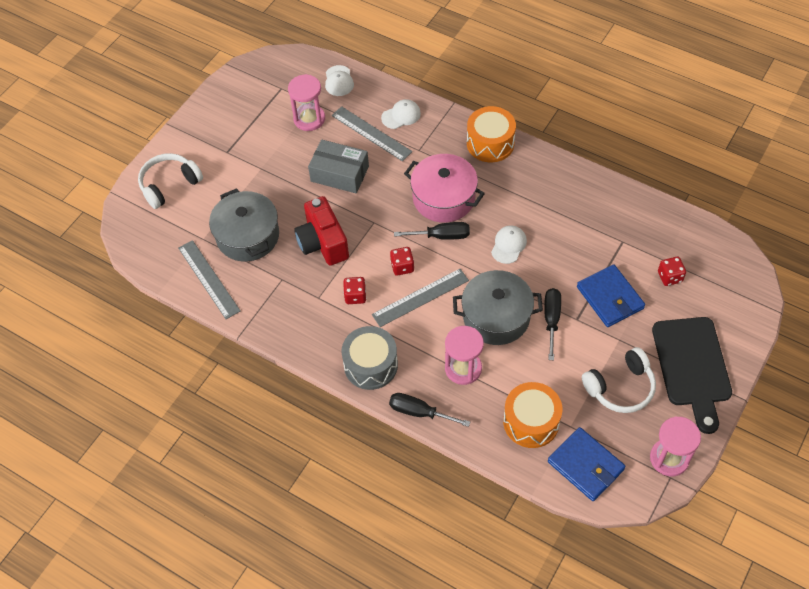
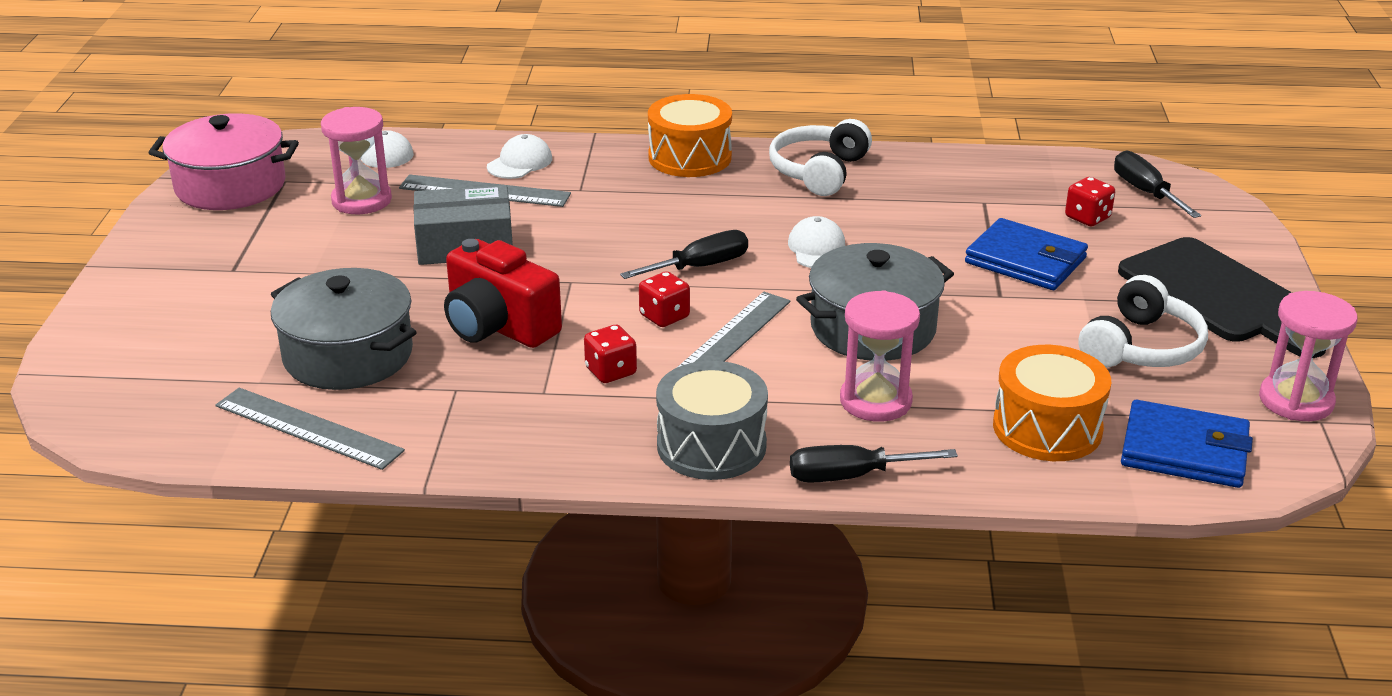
camera: 30 degrees left, 25 degrees down
(169, 185) = (143, 334): white headphones -> white headphones (819, 171)
(444, 198) = (667, 227): pink pot -> pink pot (230, 186)
(551, 320) = (962, 307): black screwdriver -> black screwdriver (1145, 192)

